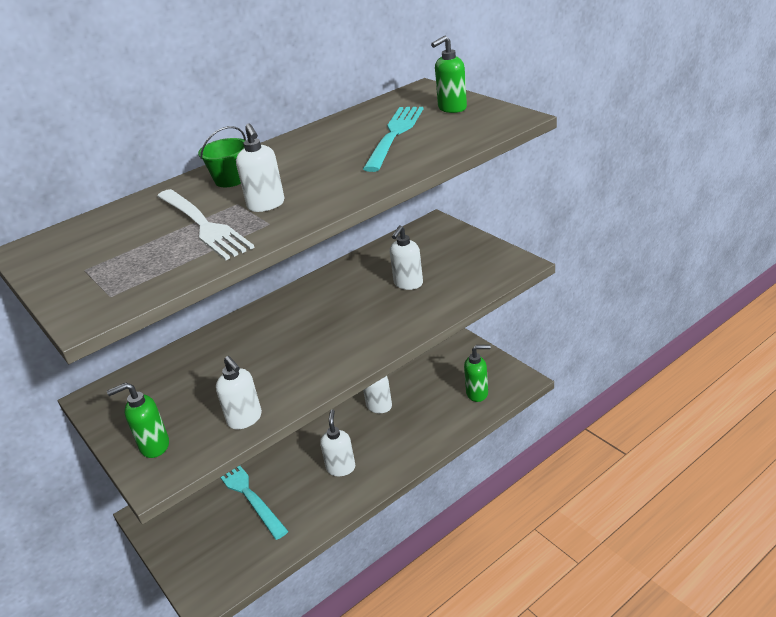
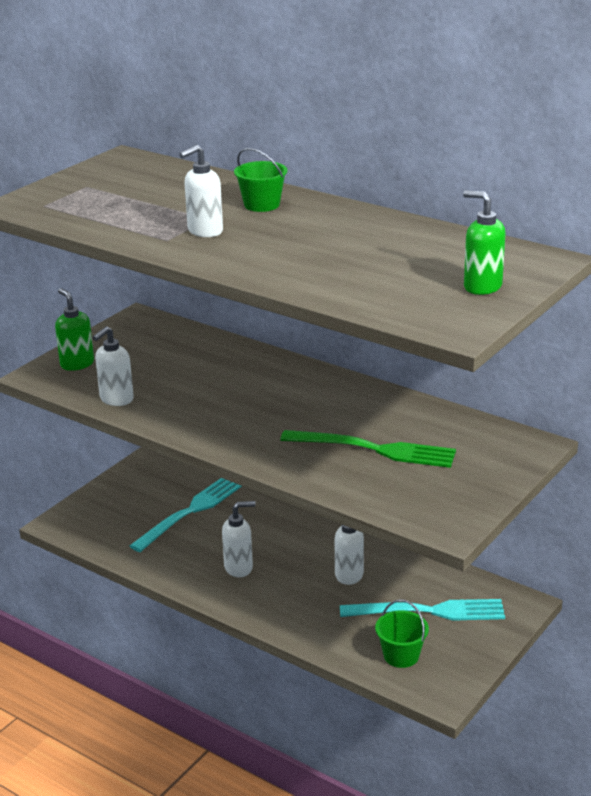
camera: 70 degrees right, 5 degrees down
(204, 225) = (163, 213): white fork -> none
(394, 135) = (389, 265): turquoise fork -> turquoise fork (429, 611)
(408, 284) = (375, 449): white soap dispenser -> green fork
(477, 393) = (401, 655): green soap dispenser -> green bucket

